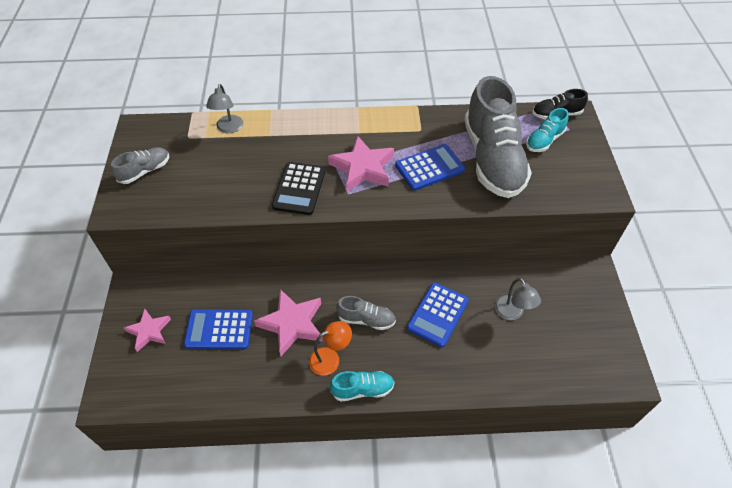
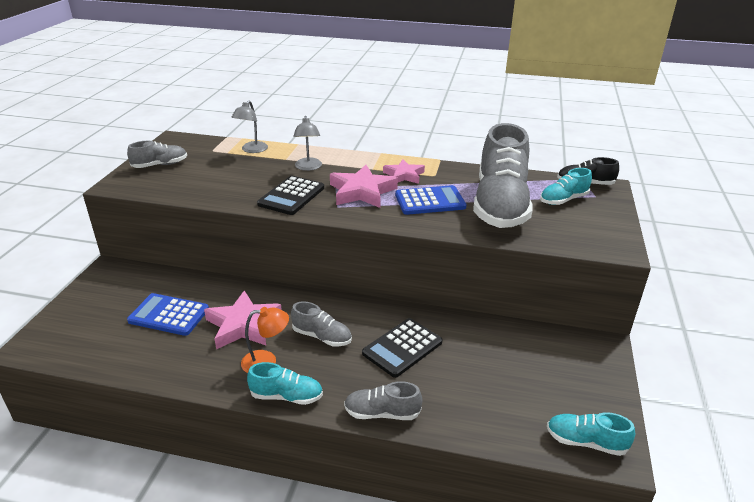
camera: 15 degrees right, 20 degrees down
(149, 331) = (103, 303): pink star -> pink star (404, 175)
(438, 314) = (402, 348): blue calculator -> black calculator
(445, 385) = (382, 413): none -> grey shoe
(512, 313) = (489, 363): grey lamp -> grey lamp (308, 167)
(604, 370) = (585, 442): none -> turquoise shoe

